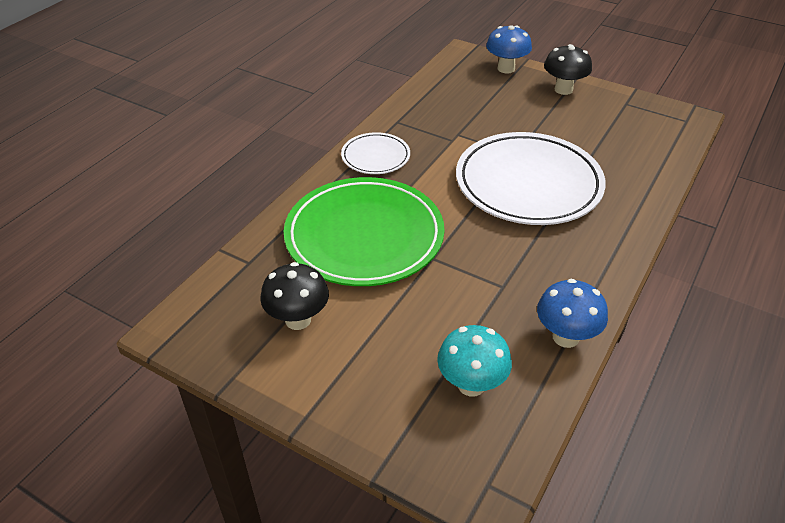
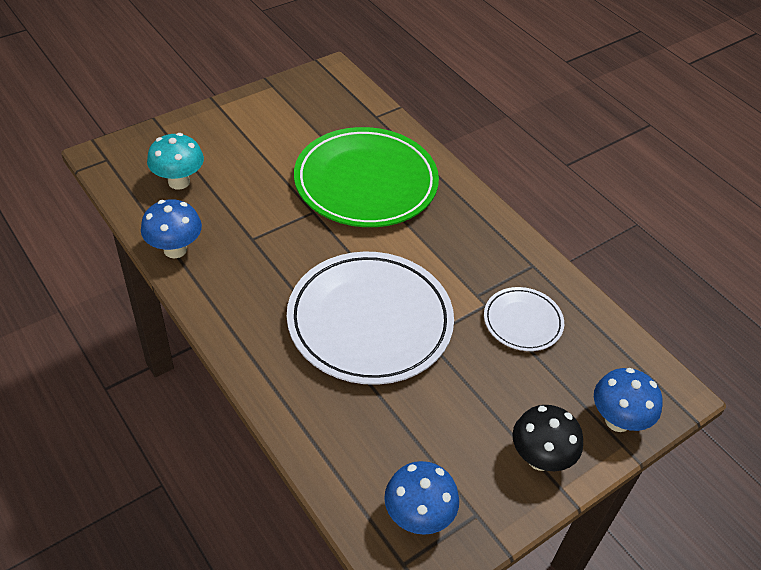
camera: 110 degrees right, 5 degrees up
(298, 320) = (300, 123): black mushroom -> none
(375, 156) = (476, 227): white plate -> white plate (522, 322)
(653, 122) = (418, 517): none -> blue mushroom

